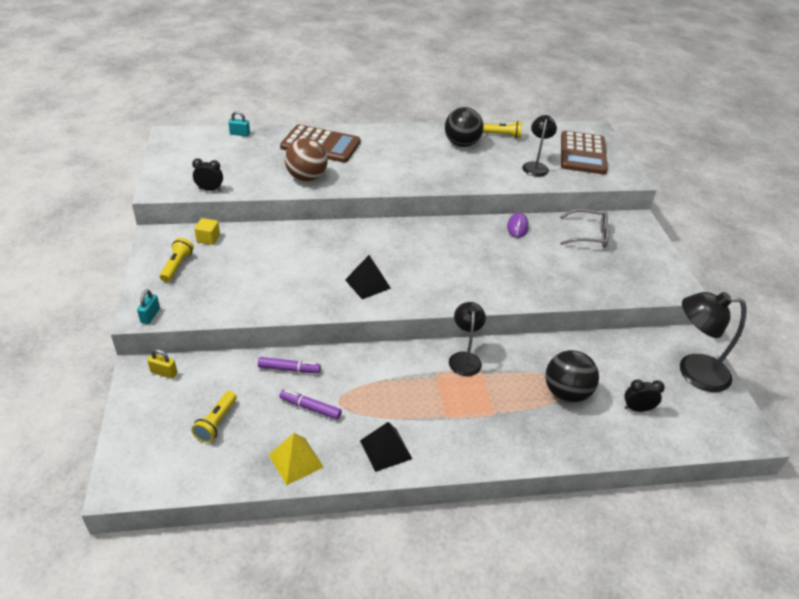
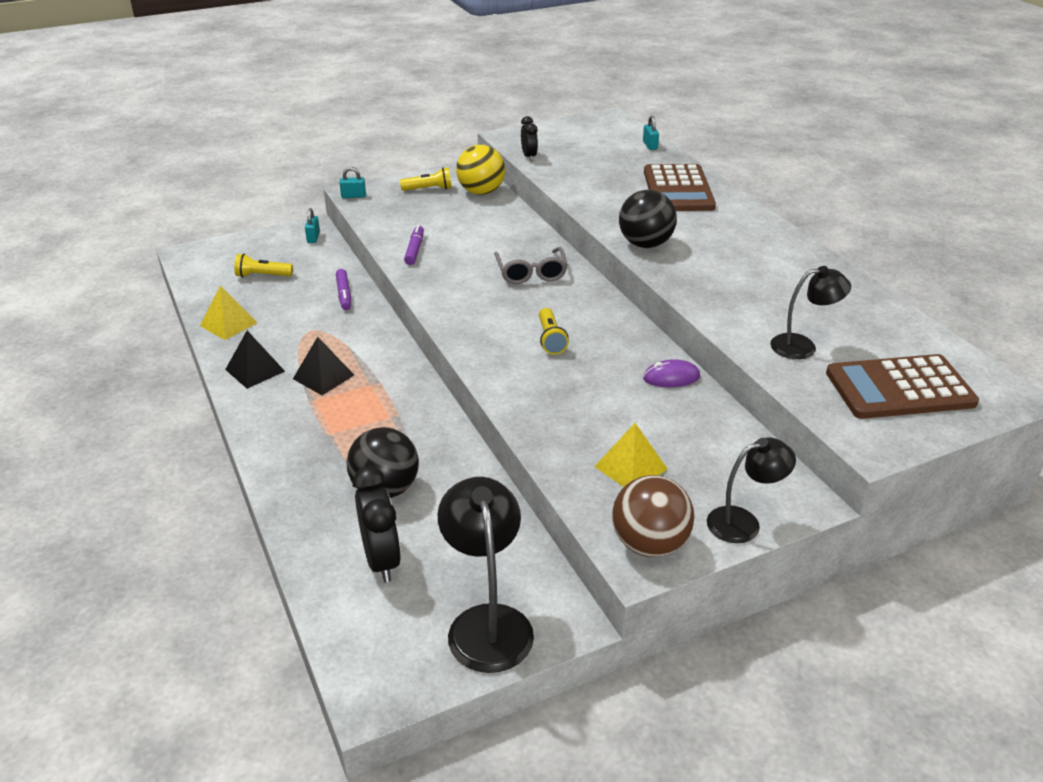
camera: 75 degrees right, 5 degrees down
(164, 372) = (313, 237): yellow padlock -> turquoise padlock
(208, 238) = (481, 192): yellow cube -> yellow ball
(306, 178) = (599, 196): brown ball -> brown ball (649, 544)
(310, 408) = (296, 317): purple marker -> purple marker (415, 250)
(368, 284) = (467, 289): black pyramid -> black pyramid (323, 377)
(461, 144) = (794, 277): black ball -> black ball (645, 244)
(464, 358) = (411, 399): black lamp -> black lamp (743, 522)
(503, 135) = (864, 307): yellow flashlight -> yellow flashlight (550, 339)
(588, 235) = (709, 447): grey glasses -> grey glasses (531, 273)
(601, 268) = (630, 467): none -> yellow pyramid
(637, 409) = (381, 560): black clock -> black clock, size x1.67

